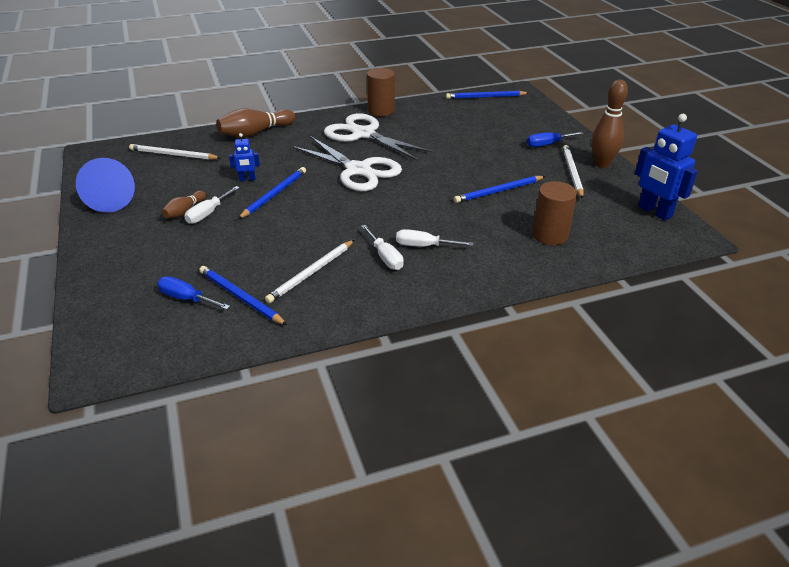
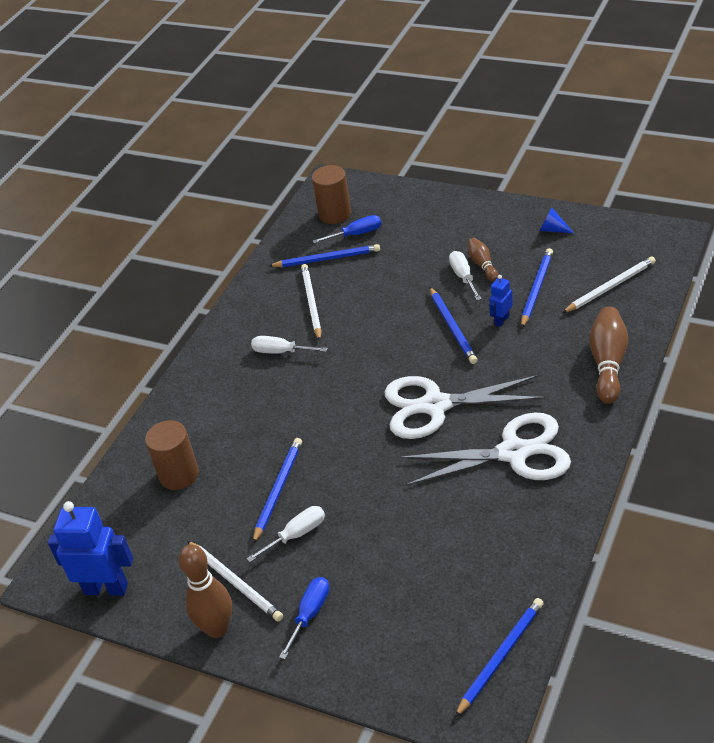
camera: 140 degrees right, 5 degrees up
(111, 199) = (553, 229): blue cone -> blue cone, size x0.48
(198, 179) = (536, 289): none -> blue pencil
(381, 111) = (566, 506): brown cylinder -> brown cylinder (335, 214)
(424, 246) = (266, 382): white screwdriver -> white screwdriver (297, 535)

